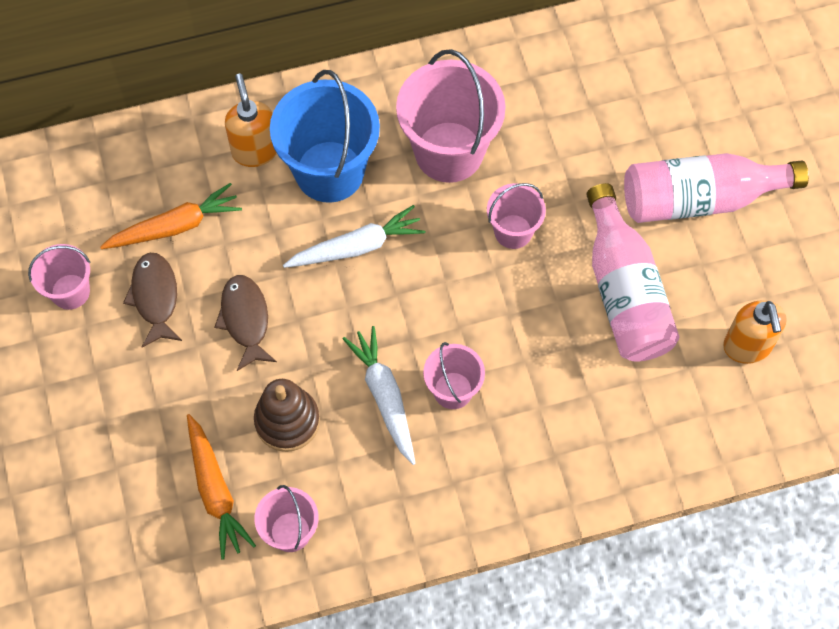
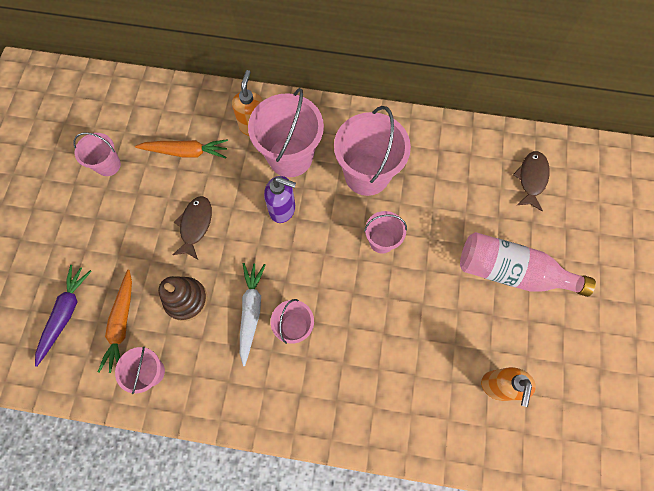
camera: 25 degrees right, 5 degrees up
(128, 513) = (65, 314): none -> purple carrot
(155, 297) = (152, 189): brown fish -> brown fish (531, 179)
(329, 171) = (290, 157): blue bucket -> pink bucket
(357, 247) = (283, 209): white carrot -> purple soap dispenser
(624, 291) = (433, 311): pink bottle -> none

